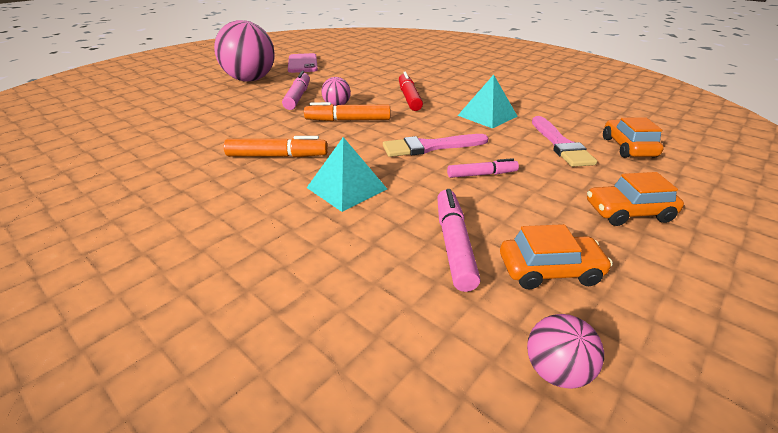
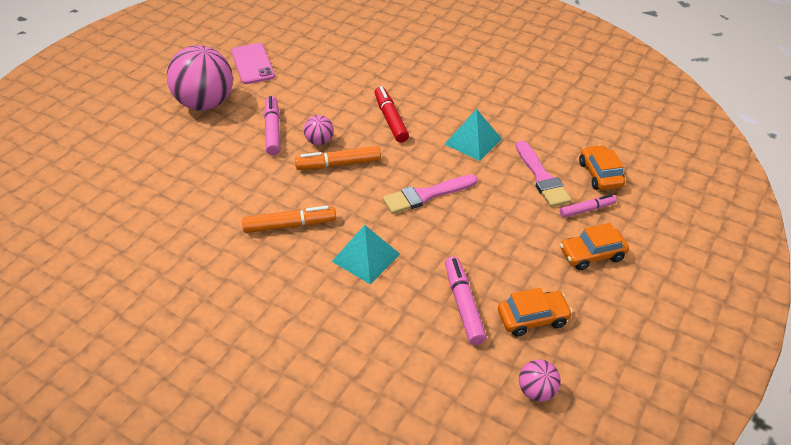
camera: 10 degrees left, 10 degrees up
(481, 174) = (476, 226): pink marker -> pink marker (586, 210)

